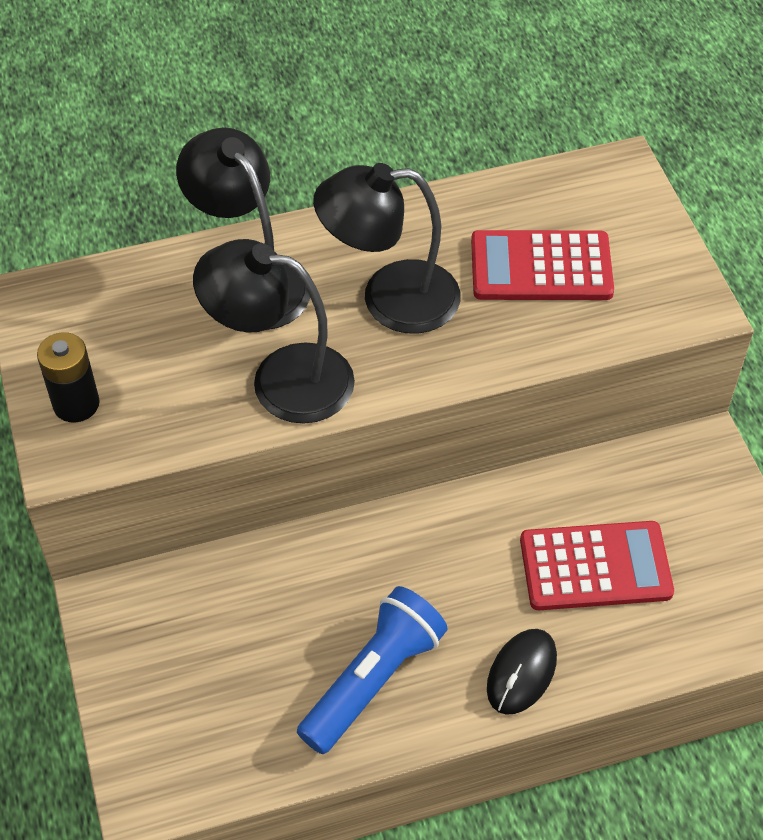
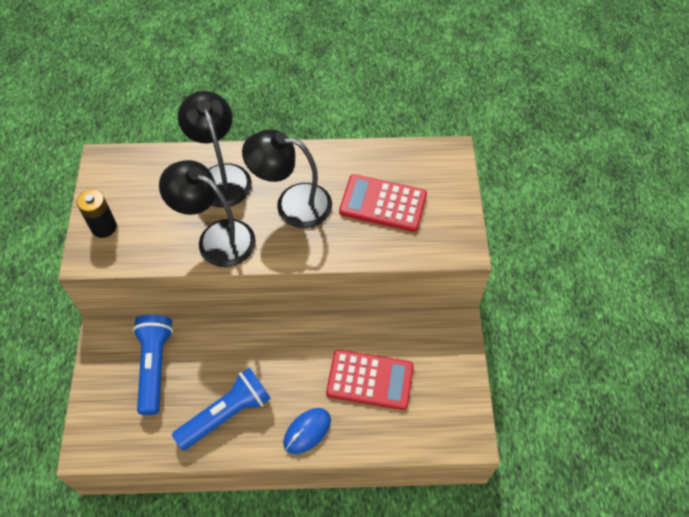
camera: 15 degrees right, 5 degrees up
(217, 633) = (155, 366): none -> blue flashlight
(521, 673) = (307, 431): black mouse -> blue mouse

